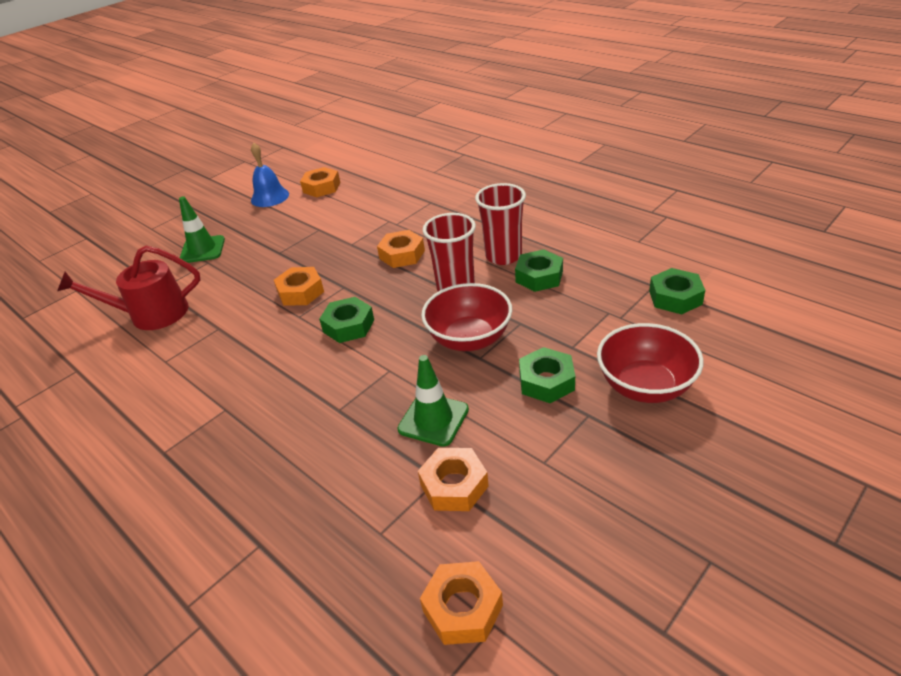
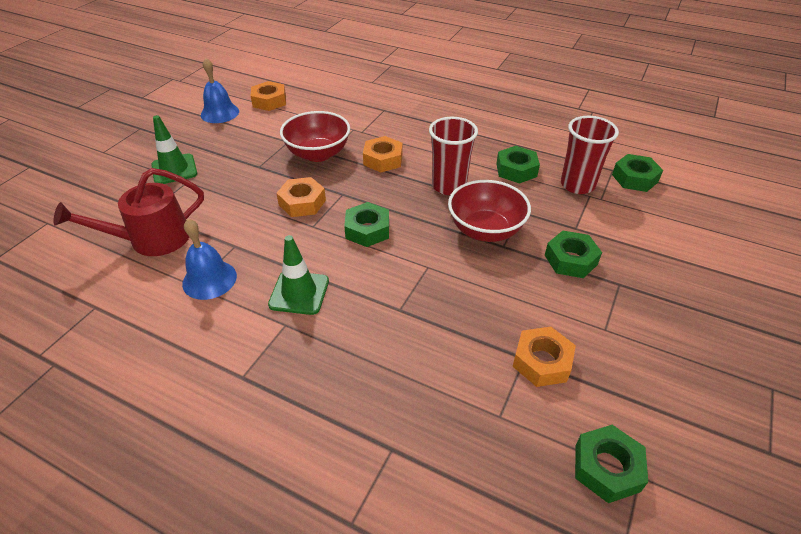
camera: 20 degrees left, 5 degrees up
(181, 357) = (209, 279): none -> blue bell
(433, 419) = (492, 306): green traffic cone -> green traffic cone (299, 293)
(462, 608) = (607, 468): orange nut -> green nut
(503, 256) = (476, 154): red cup -> red cup (577, 185)
(645, 386) = (650, 254): red bowl -> red bowl (318, 154)

